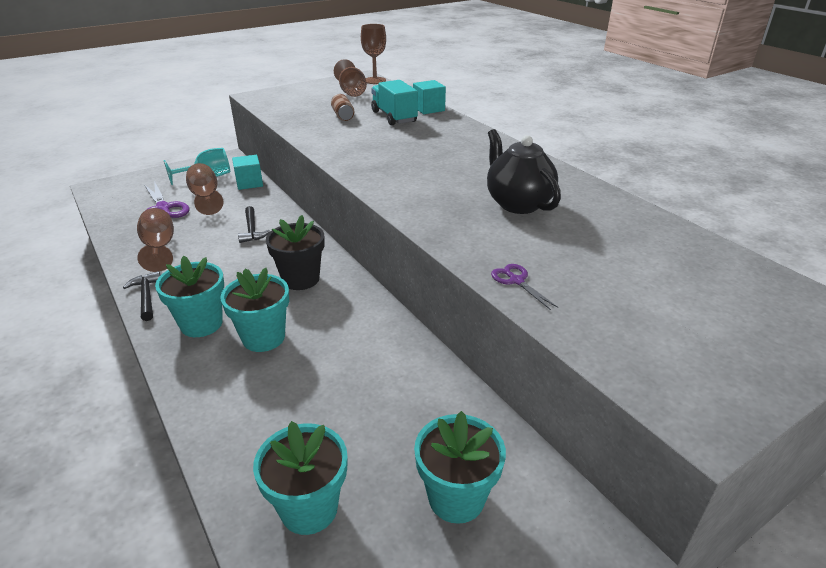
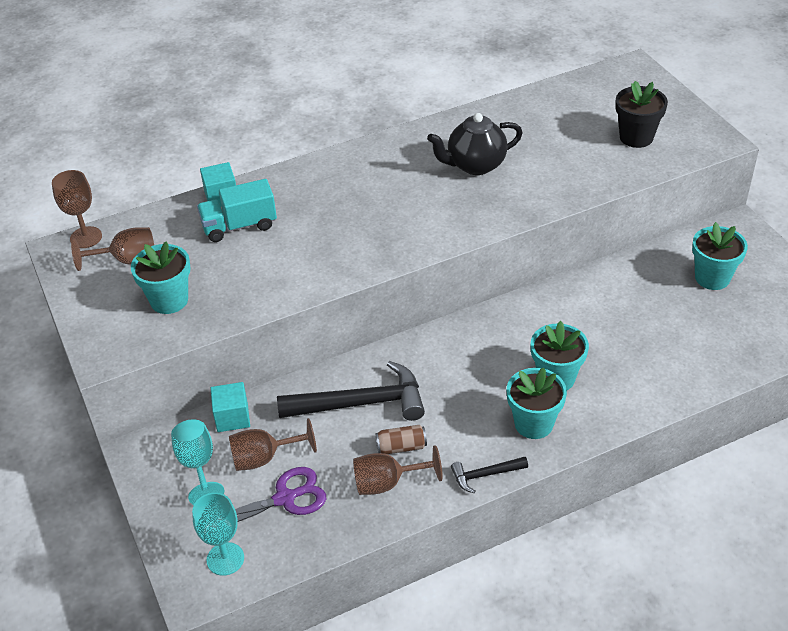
camera: 80 degrees left, 10 degrees up
(120, 194) = (225, 559): none -> turquoise goblet
(252, 230) = (361, 403): black hammer -> black hammer, size x2.03
(301, 279) = (467, 357): black flower pot -> black flower pot (636, 137)
(309, 508) = (725, 343): turquoise flower pot -> turquoise flower pot (169, 300)
(343, 115) = (219, 268): brown can -> brown can (401, 447)
(516, 281) = (591, 183): purple scissors -> none

